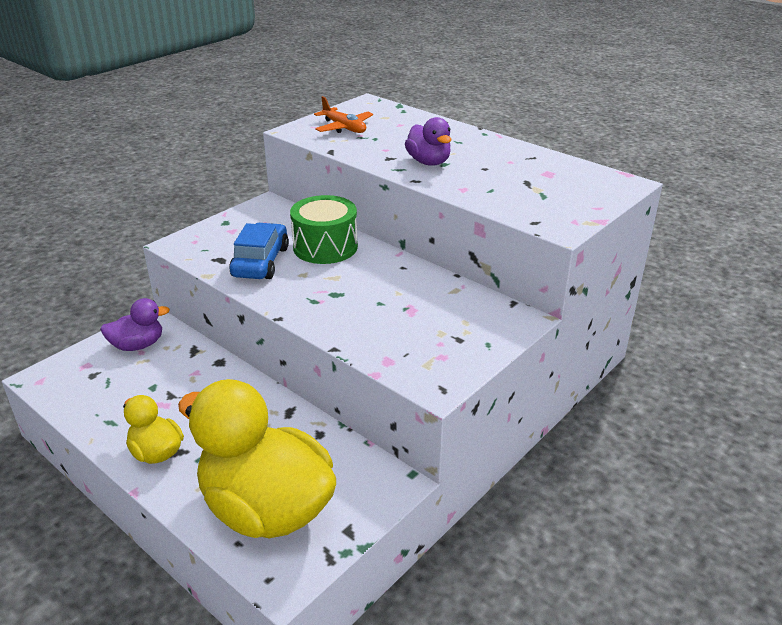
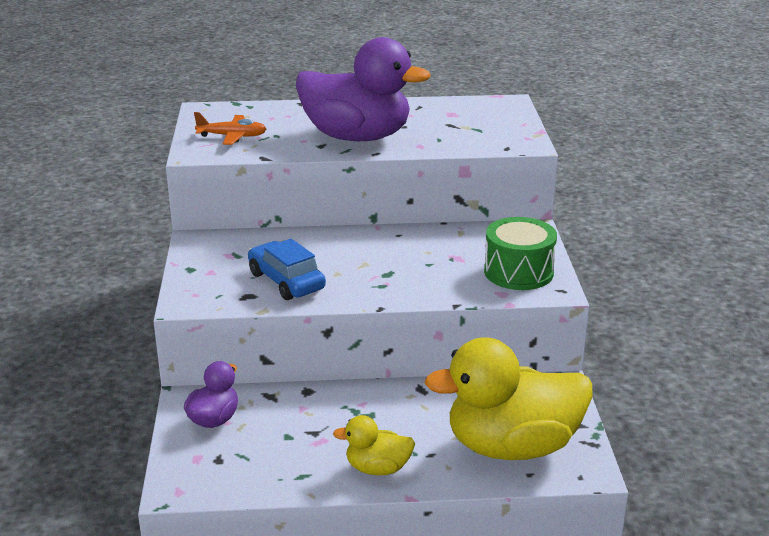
camera: 45 degrees left, 5 degrees down
(325, 247) = (314, 248): green drum -> green drum (518, 272)
(428, 162) = (357, 137): purple duck -> purple duck, size x2.12

